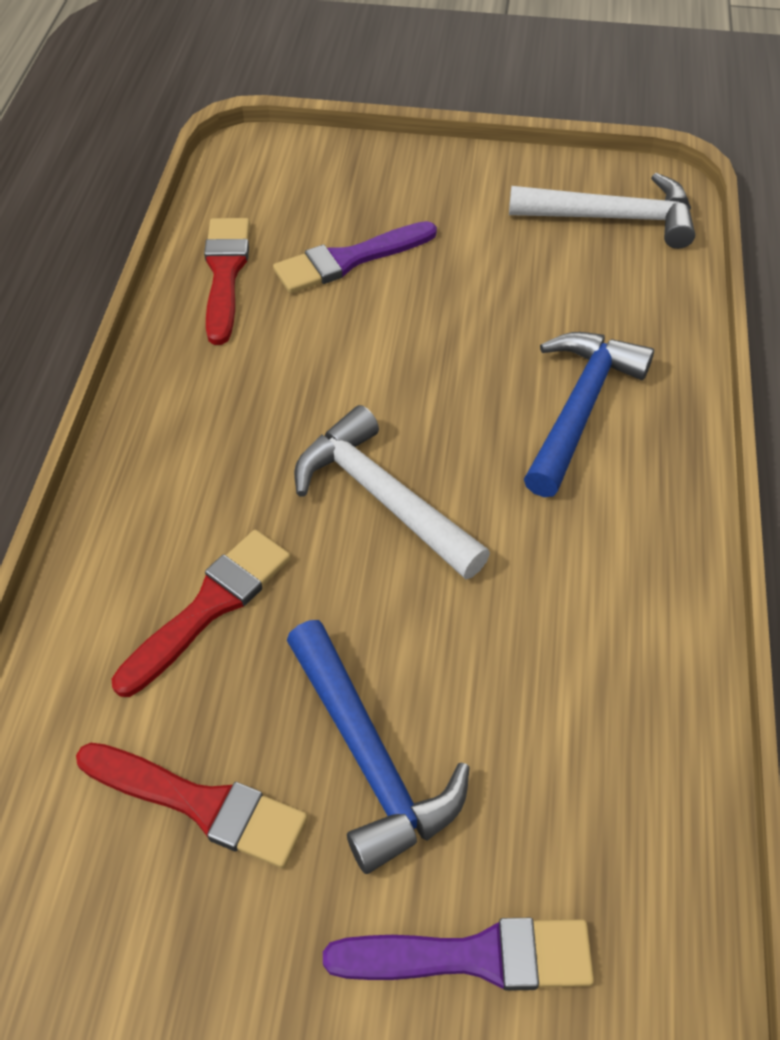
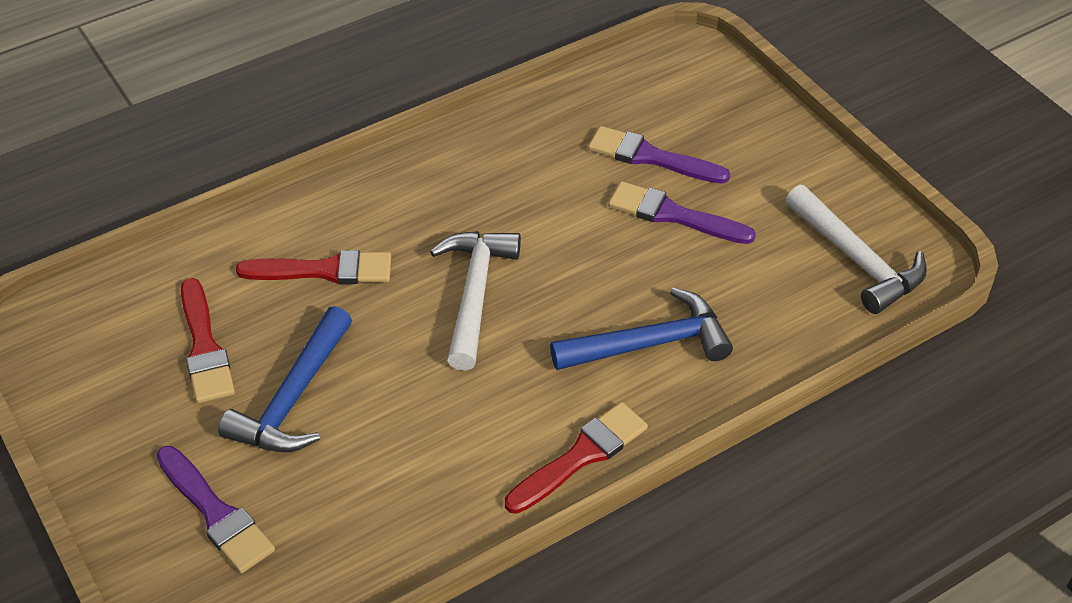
camera: 50 degrees right, 5 degrees down
(225, 273) = (571, 112): red brush -> red brush (581, 456)
(437, 292) = (673, 215): none -> purple brush

